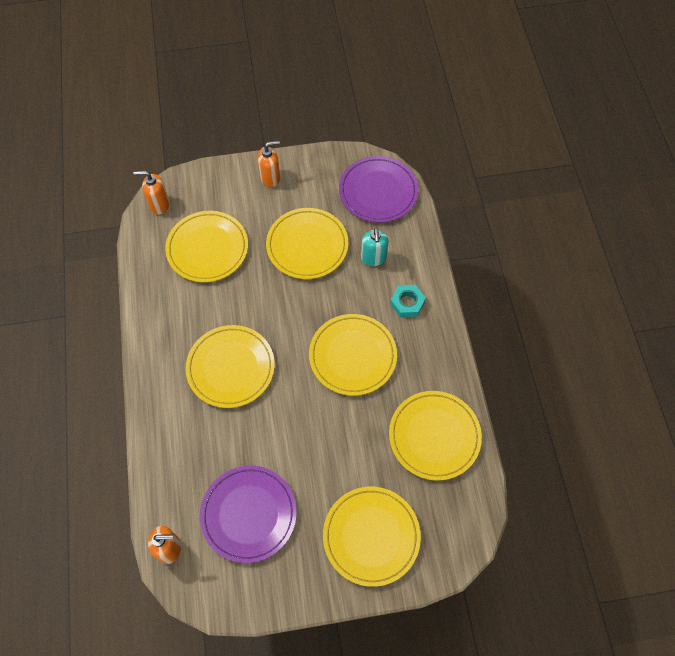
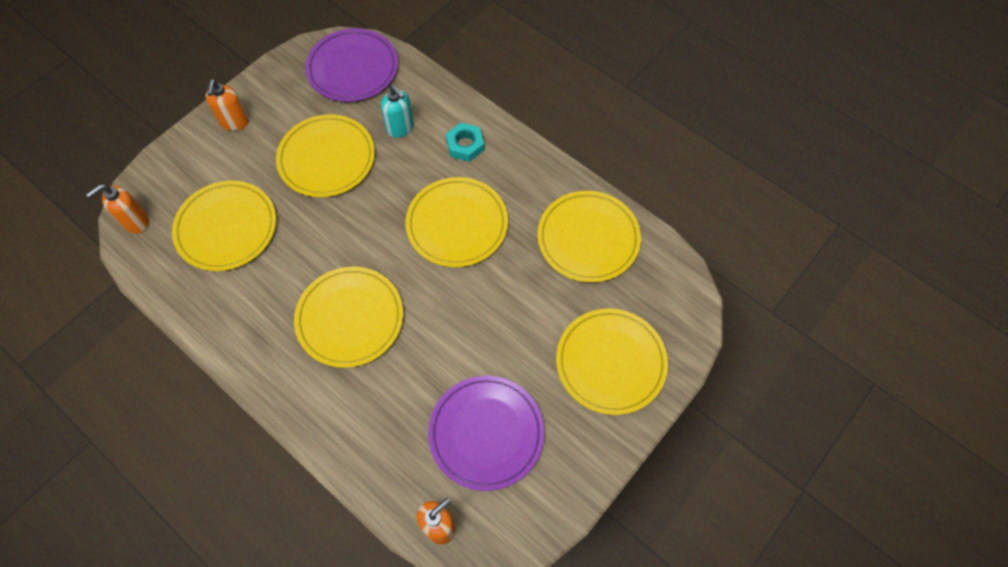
camera: 40 degrees left, 0 degrees up
(270, 178) = (234, 122): orange soap dispenser -> orange soap dispenser turned 150 degrees clockwise

